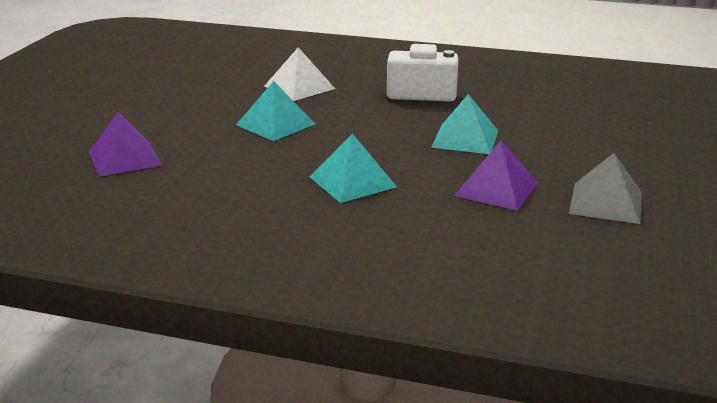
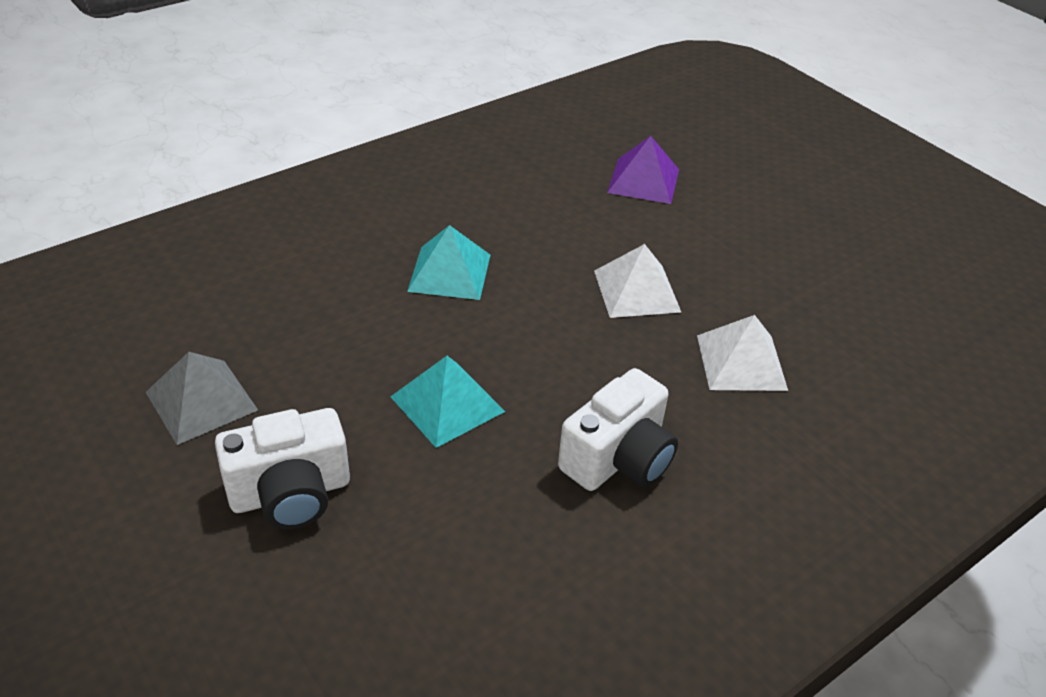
camera: 125 degrees right, 15 degrees up
(275, 124) = (636, 291): turquoise pyramid -> white pyramid
(496, 189) = (322, 348): purple pyramid -> none
(595, 149) = (291, 493): none -> white camera

